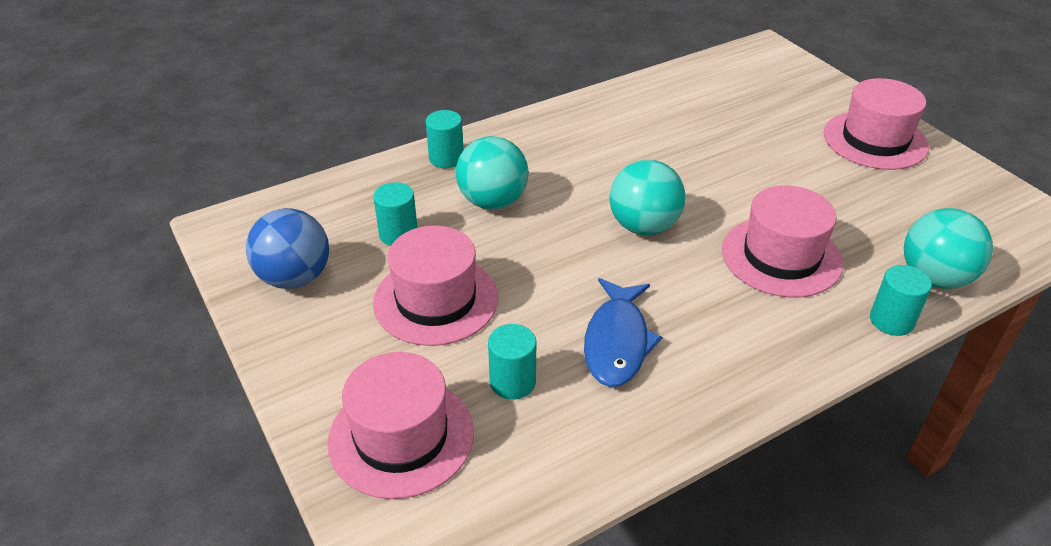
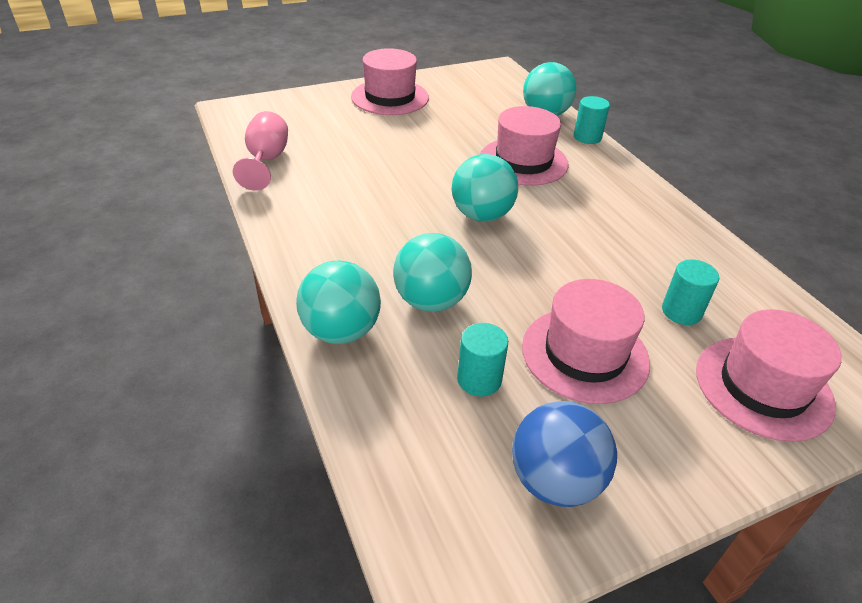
camera: 85 degrees left, 0 degrees up
(446, 158) = (341, 331): turquoise cylinder -> turquoise ball
(617, 342) = (624, 250): blue fish -> none
(679, 84) = (266, 161): none -> pink goblet

